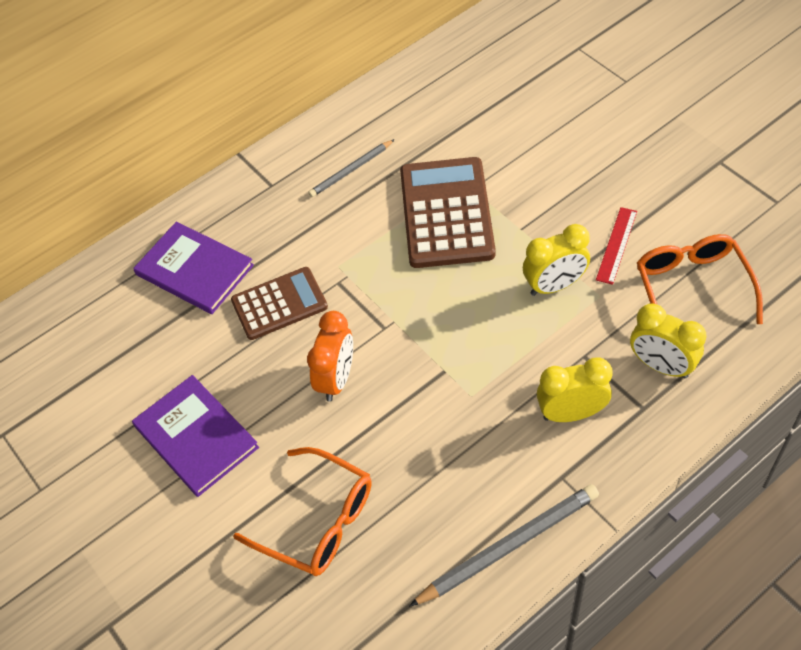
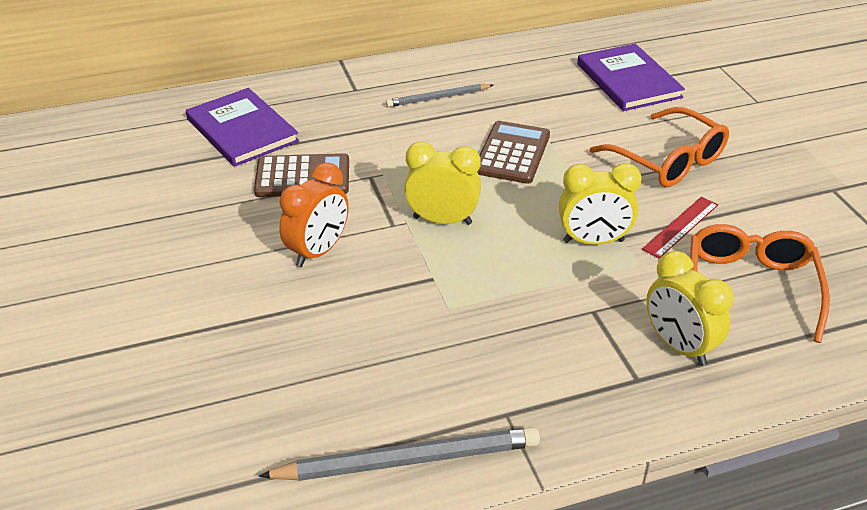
camera: 15 degrees right, 15 degrees down
(196, 437) = (149, 256): purple book -> purple book (628, 80)
(318, 521) = (217, 365): orange glasses -> orange glasses (667, 160)
(446, 213) = (512, 153): brown calculator -> brown calculator, size x0.64
(571, 413) = (551, 358): yellow clock -> yellow clock (442, 220)

